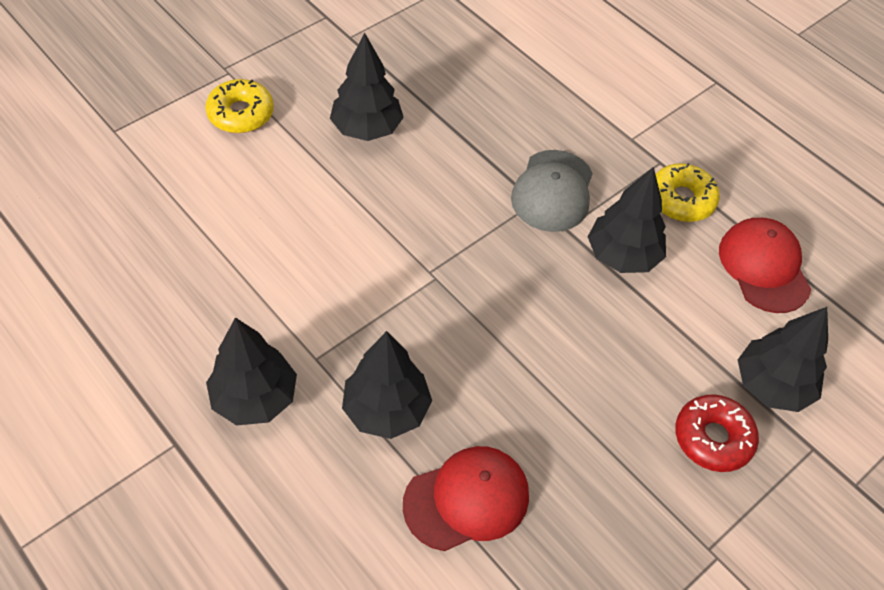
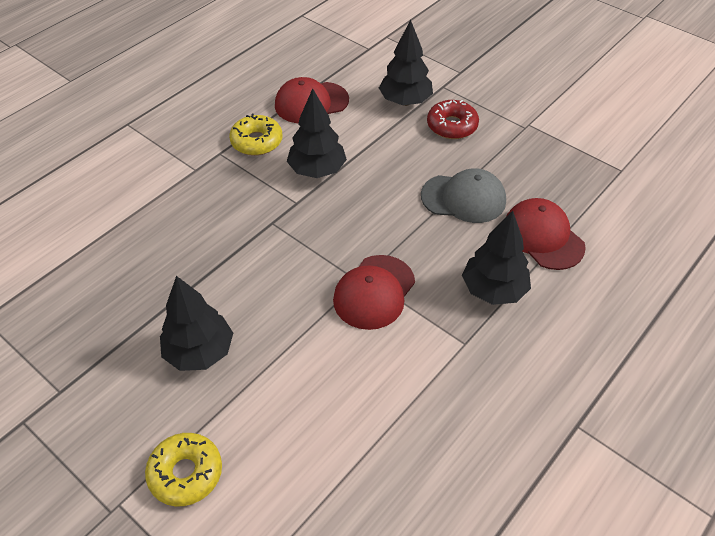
camera: 95 degrees left, 5 degrees down
(255, 398) = (515, 378): black tree -> none
(410, 283) = (374, 292): none -> red cap
(553, 191) = (259, 213): grey cap -> grey cap (464, 198)

